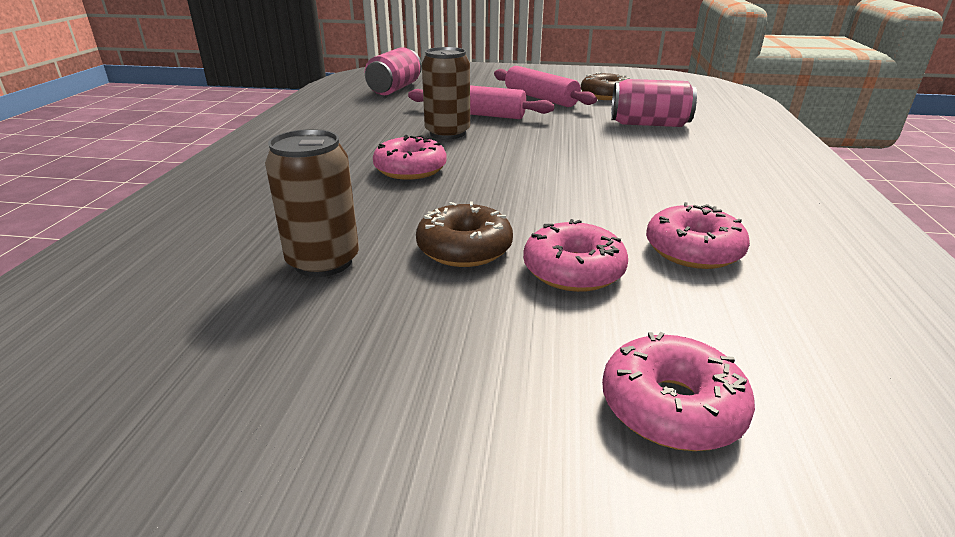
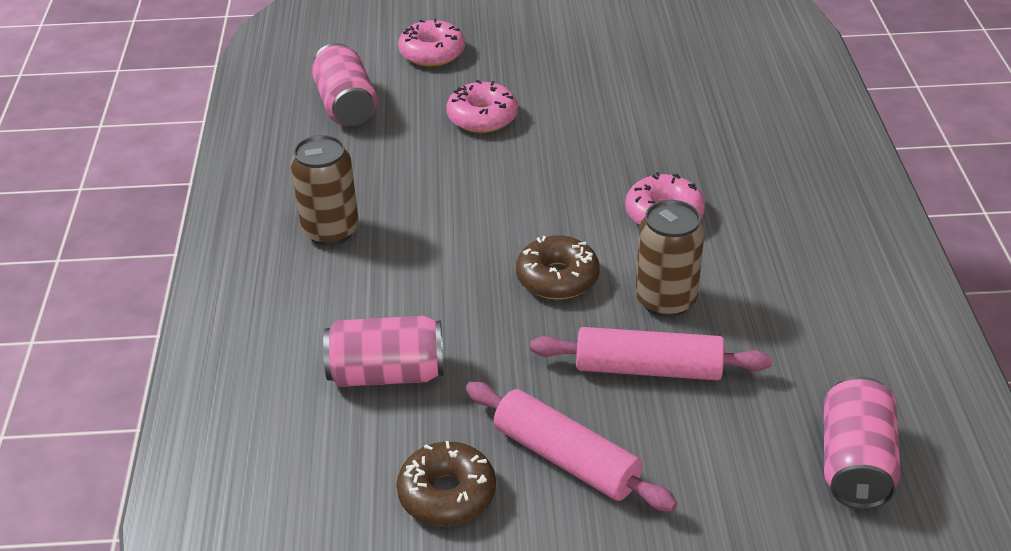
camera: 170 degrees right, 10 degrees up
(323, 262) = (657, 101): brown can -> brown can (330, 231)
(464, 249) = (564, 125): brown donut -> brown donut (557, 278)
(693, 250) = (393, 146): pink donut -> none
(795, 314) = (346, 106): none -> pink can

